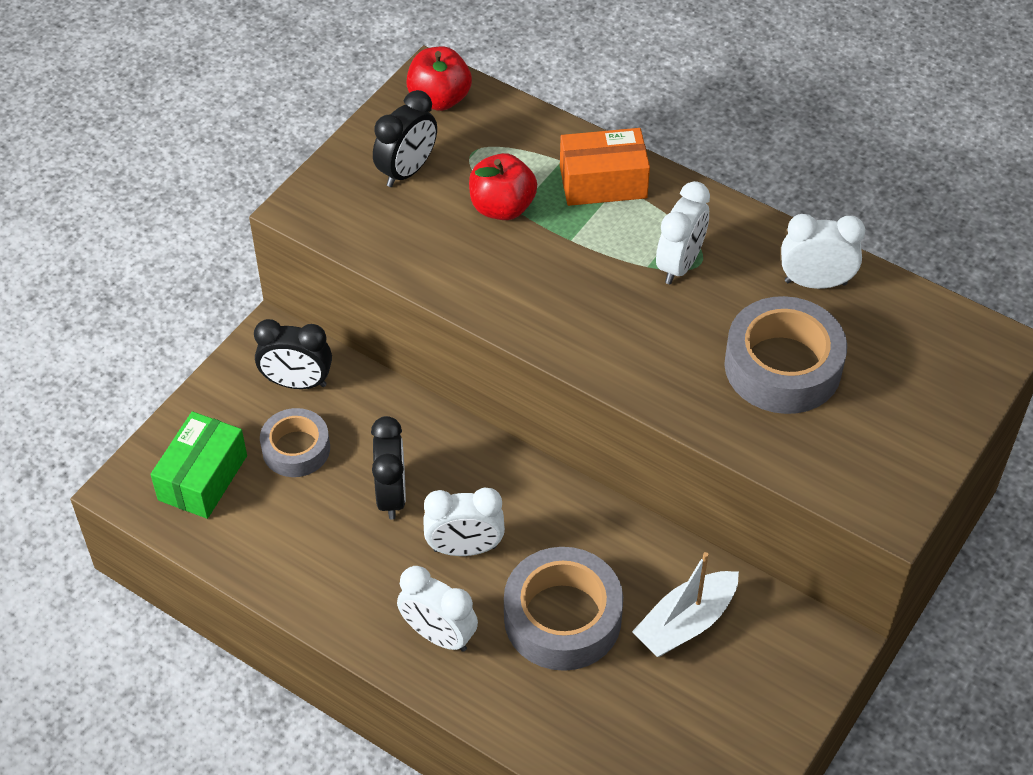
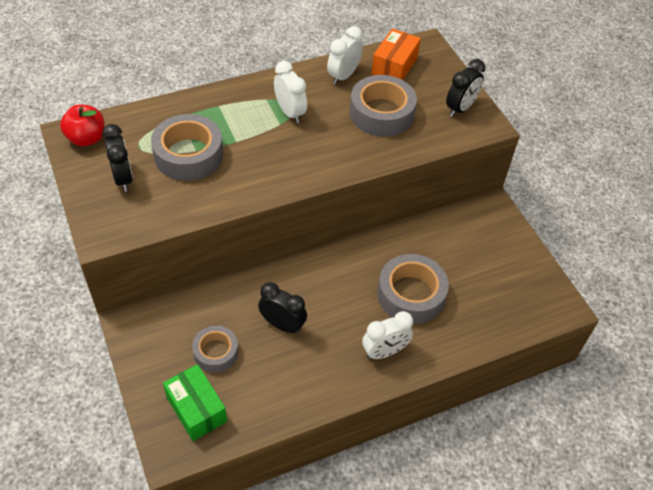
camera: 60 degrees left, 0 degrees up
(297, 383) = (171, 328): black clock -> black clock (460, 108)
(464, 548) = (340, 311): white clock -> none
(502, 207) = (188, 155): red apple -> grey tape
(603, 182) = (211, 110): orange box -> orange box (394, 66)
(685, 623) = (447, 250): white boat -> none

